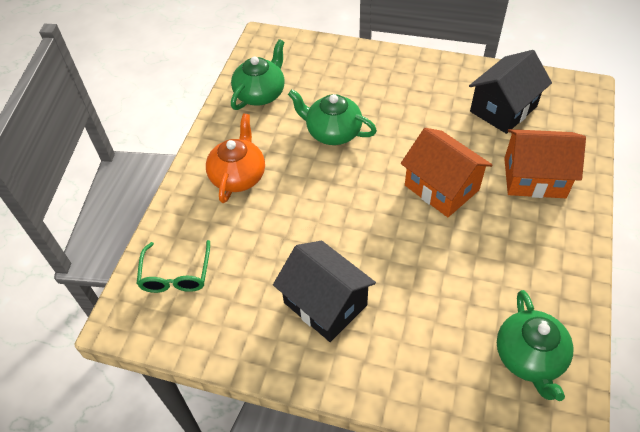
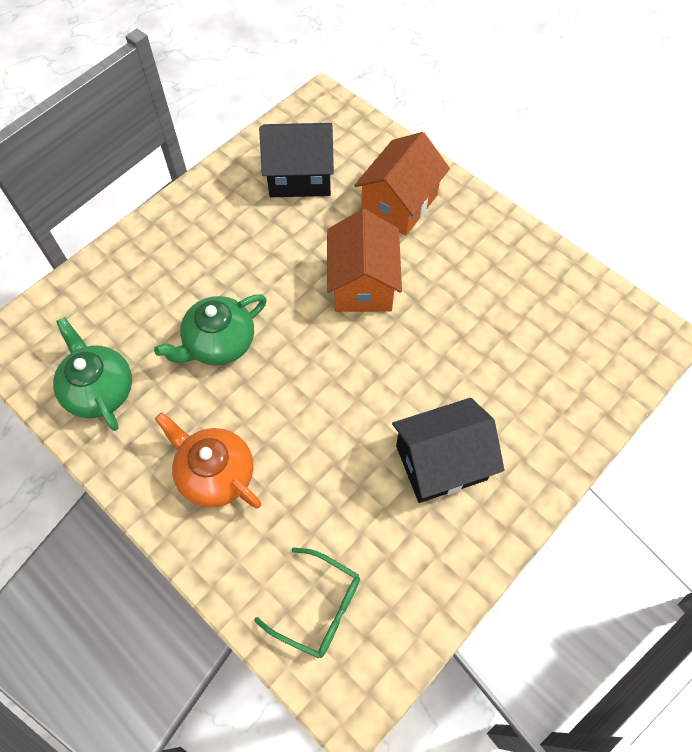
camera: 65 degrees left, 10 degrees up
(441, 187) = (362, 284): orange house -> orange house turned 75 degrees counterclockwise
(503, 109) = (300, 176): black house -> black house turned 75 degrees counterclockwise
(529, 357) = (581, 321): green teapot -> none

